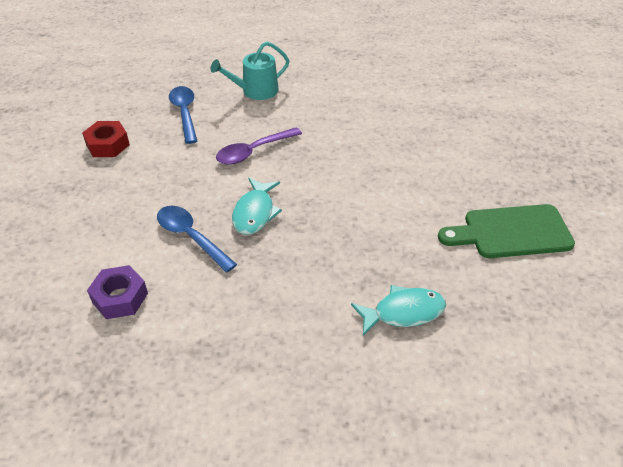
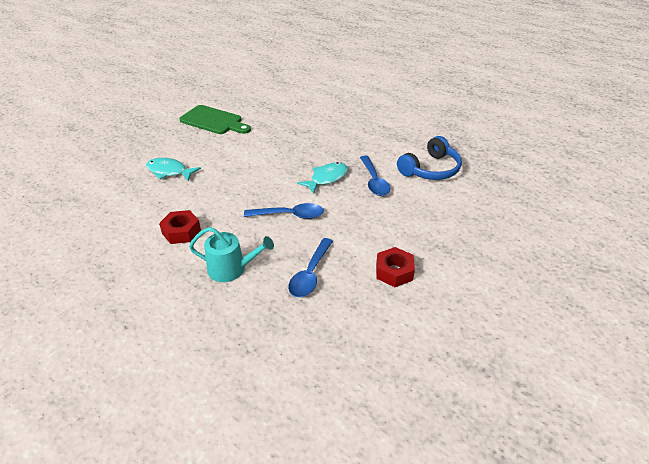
camera: 145 degrees left, 5 degrees down
(120, 298) = (430, 169): purple nut -> blue headphones
(253, 151) = (290, 215): purple spoon -> blue spoon
(335, 97) = (181, 232): none -> red nut
(403, 312) = (302, 117): turquoise fish -> turquoise fish (169, 171)

